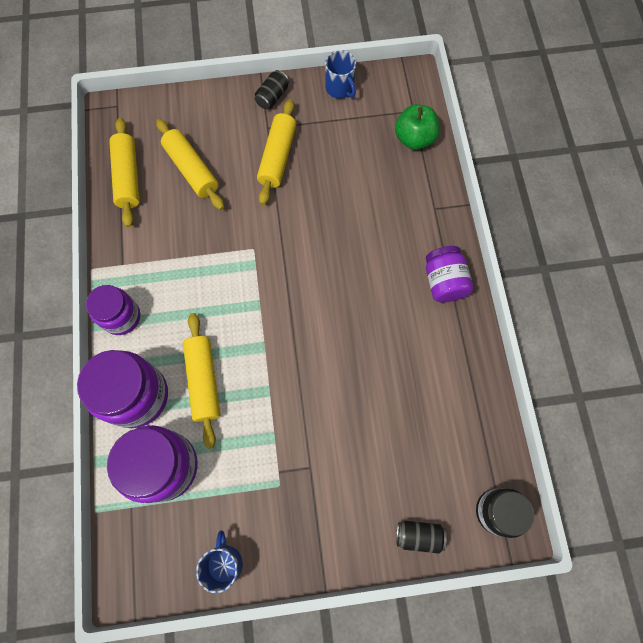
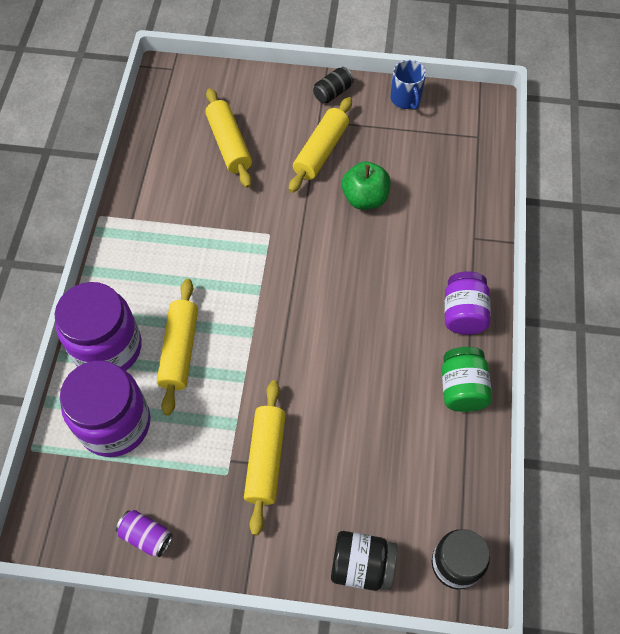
camera: 15 degrees right, 10 degrees down
(121, 317) = (115, 268): purple jar -> none
(128, 177) = (163, 137): yellow rolling pin -> yellow rolling pin (265, 459)
(224, 563) = (146, 536): blue mug -> purple can
(414, 139) = (471, 164): green apple -> green apple (365, 198)
(418, 535) = (362, 565): black can -> black jar
(460, 351) = (462, 388): none -> green jar

